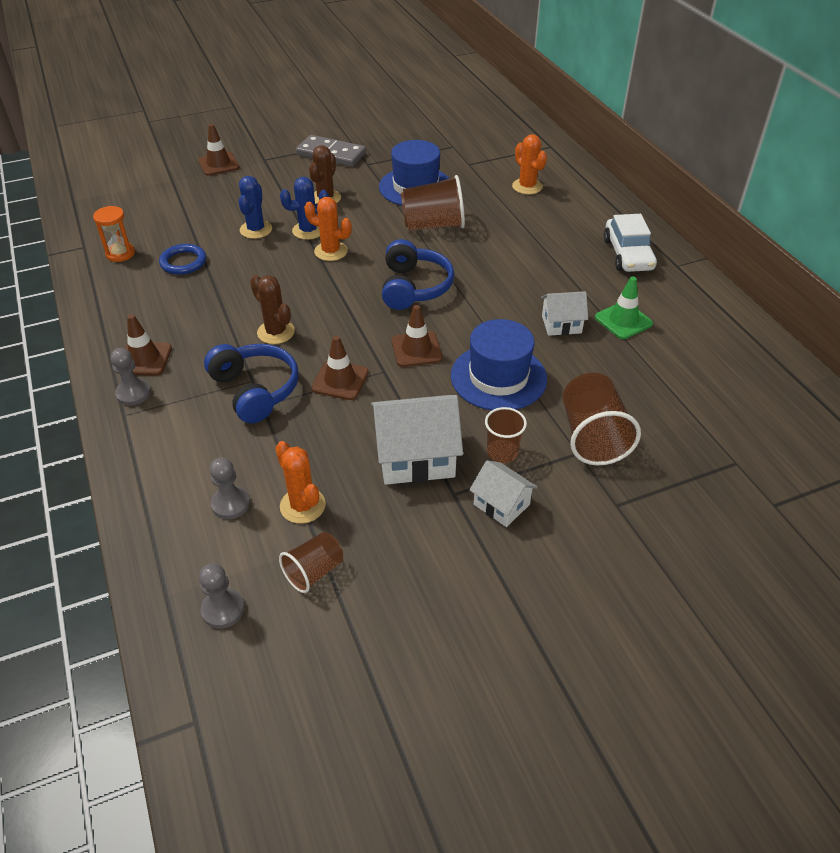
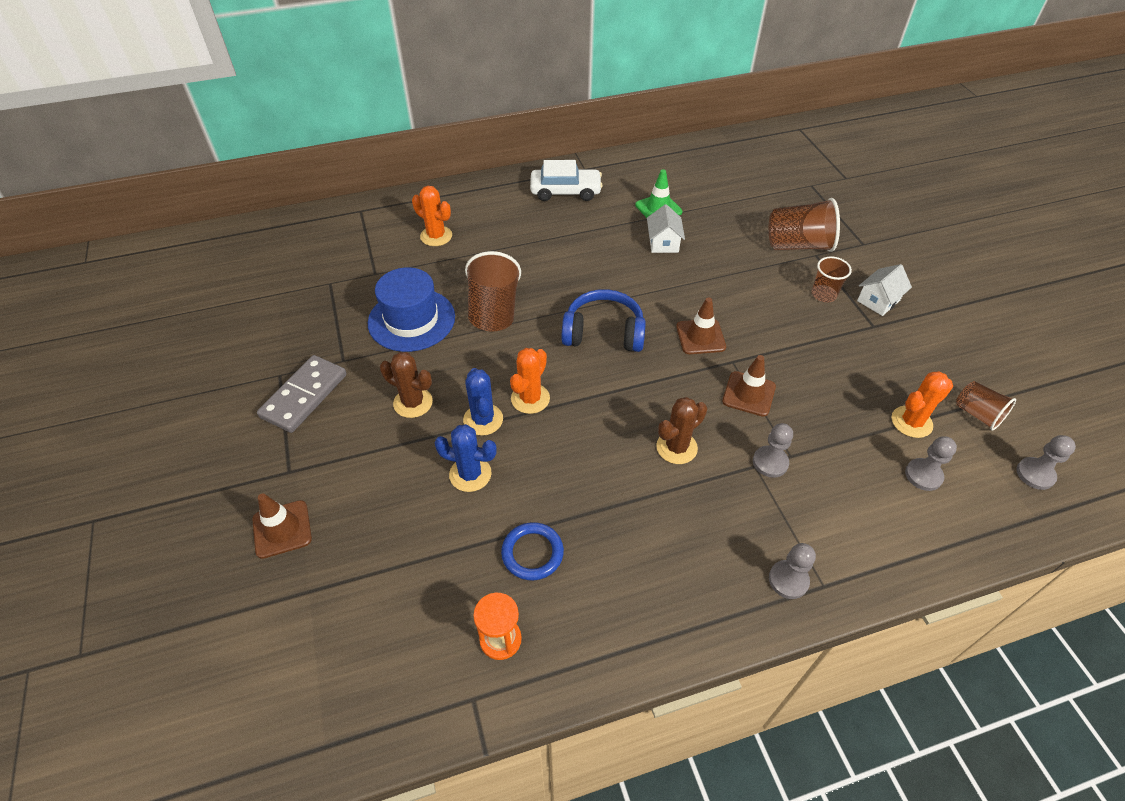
camera: 85 degrees left, 5 degrees up
(144, 359) = (728, 576): brown traffic cone -> none
(255, 390) = (770, 462): blue headphones -> grey pawn
(415, 457) = (839, 346): white house -> none
(498, 377) = (735, 287): blue hat -> none
(527, 186) = (436, 236): orange cactus -> orange cactus turned 60 degrees clockwise

